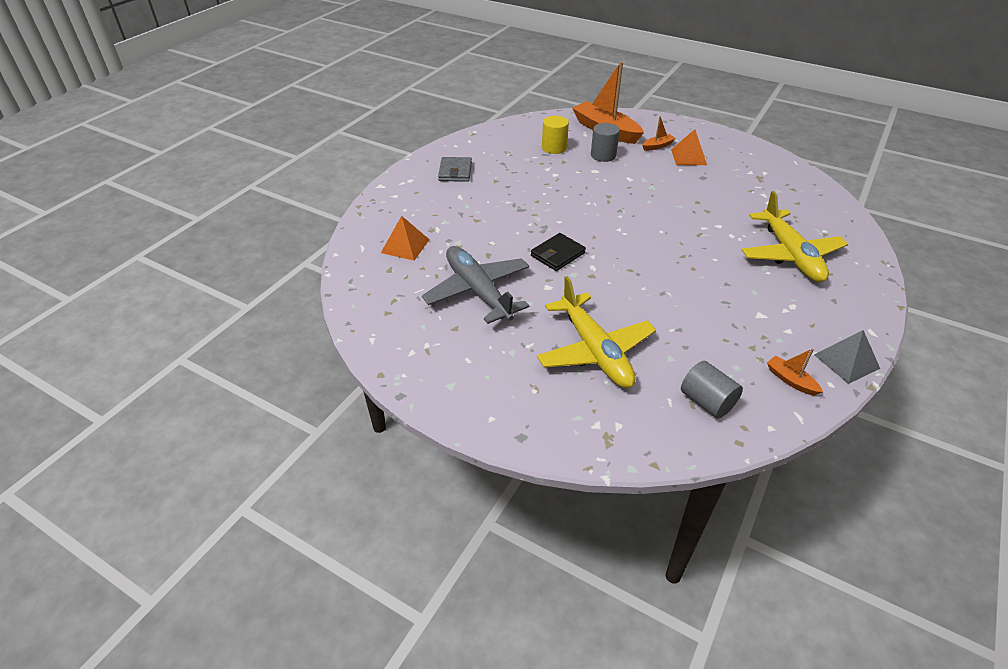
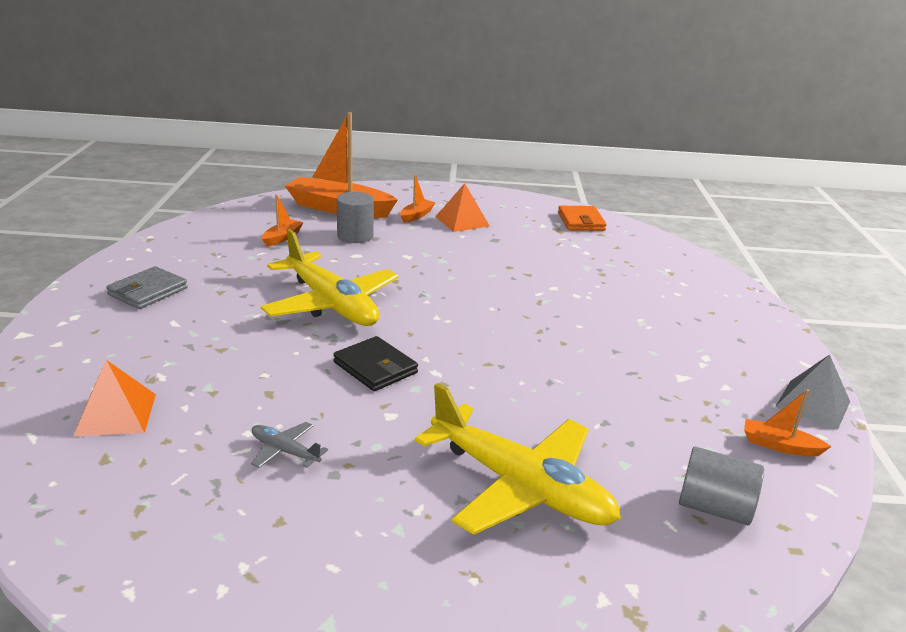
camera: 30 degrees left, 15 degrees down
(455, 172) = (148, 291): grey wallet -> grey wallet turned 60 degrees clockwise
(478, 291) = (285, 451): grey plane -> grey plane, size x0.41
(554, 148) = (282, 238): yellow cylinder -> orange boat
(557, 254) = (375, 368): black wallet -> black wallet turned 60 degrees counterclockwise
(785, 174) = (581, 221): none -> orange wallet
(790, 255) = (656, 302): yellow plane -> yellow plane (331, 304)

